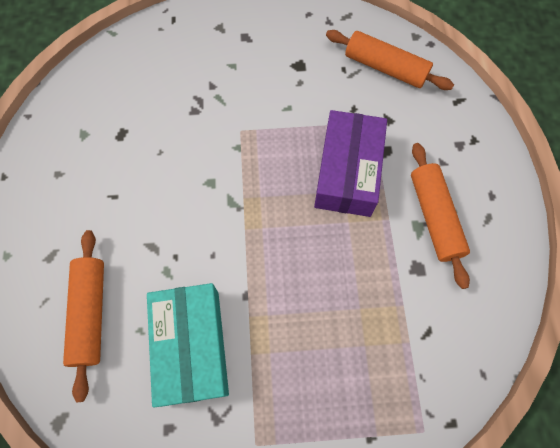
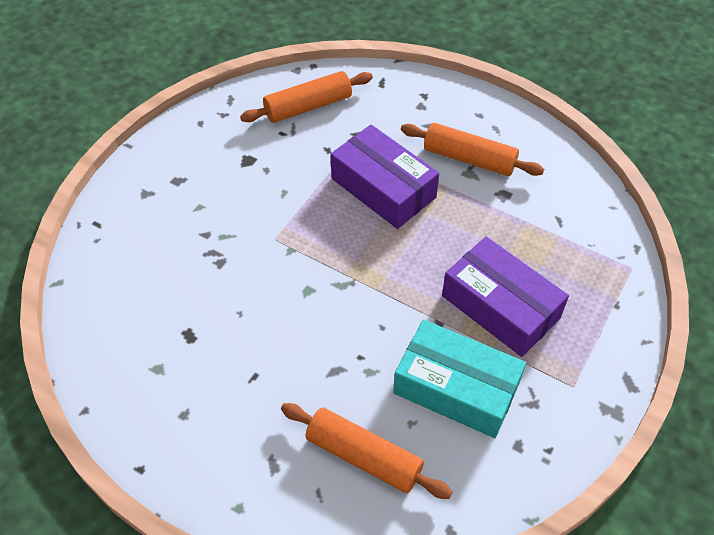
camera: 55 degrees left, 15 degrees down
(295, 335) = (500, 306): none -> purple box

